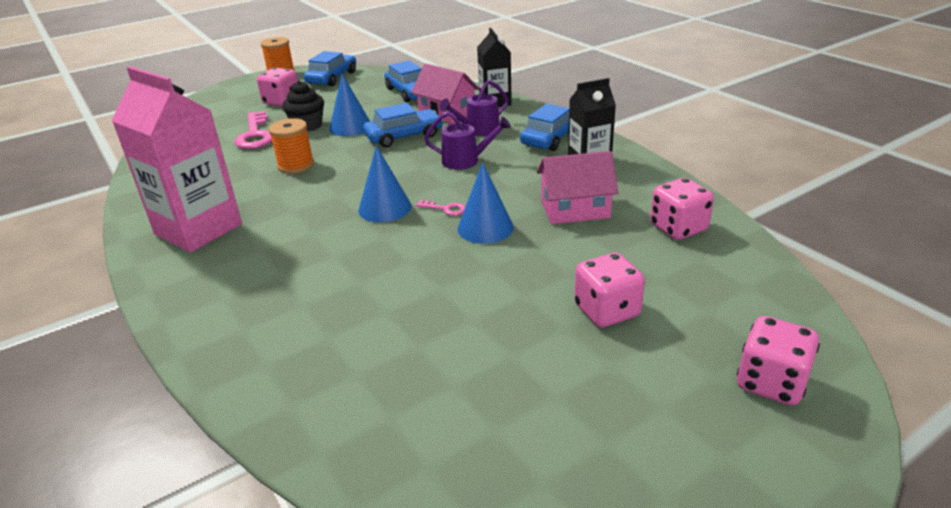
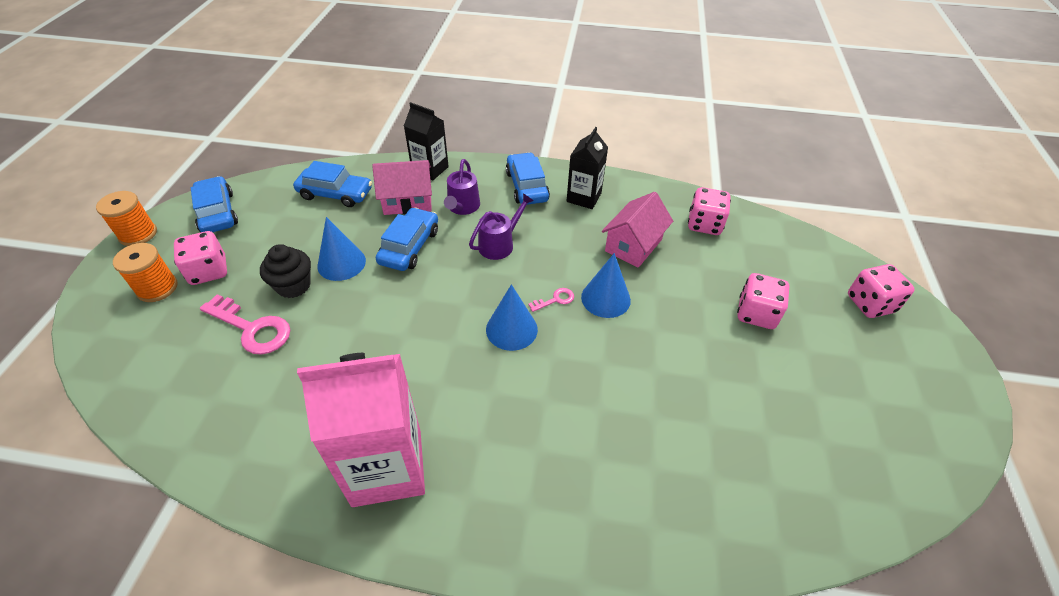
camera: 50 degrees left, 15 degrees up
(296, 165) = (361, 337): orange spool -> orange spool (157, 288)

